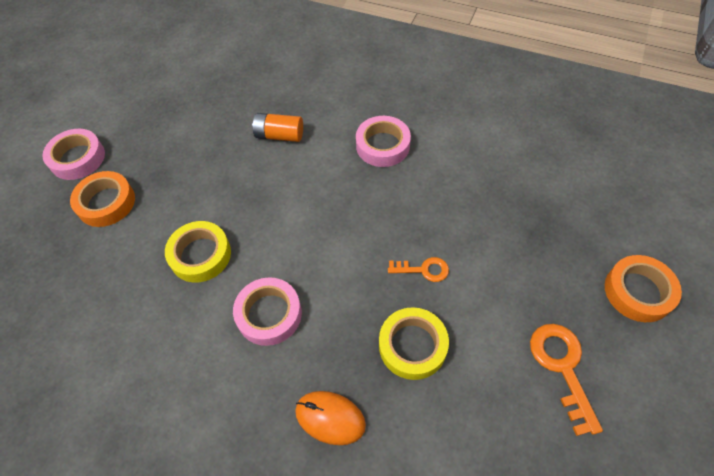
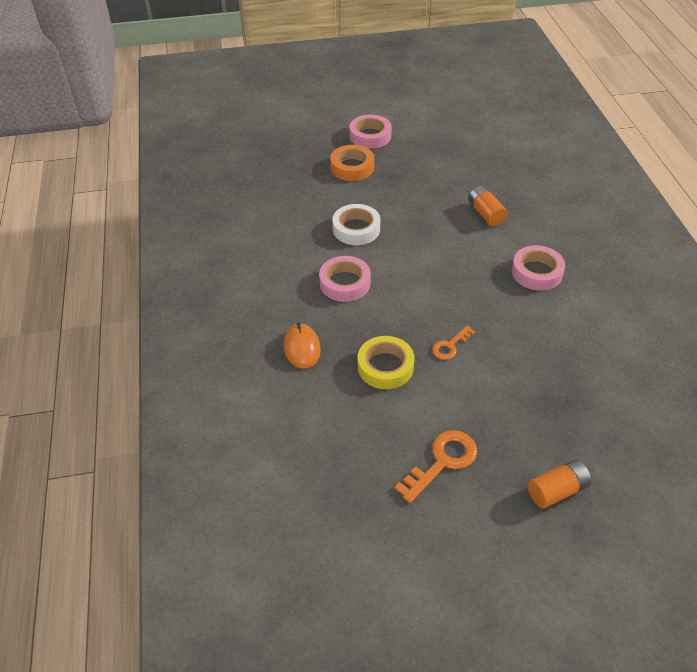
camera: 55 degrees right, 10 degrees down
(200, 255) = (356, 229): yellow tape -> white tape
(423, 270) = (450, 346): orange key -> orange key turned 75 degrees clockwise
(638, 292) = (556, 490): orange tape -> orange battery

